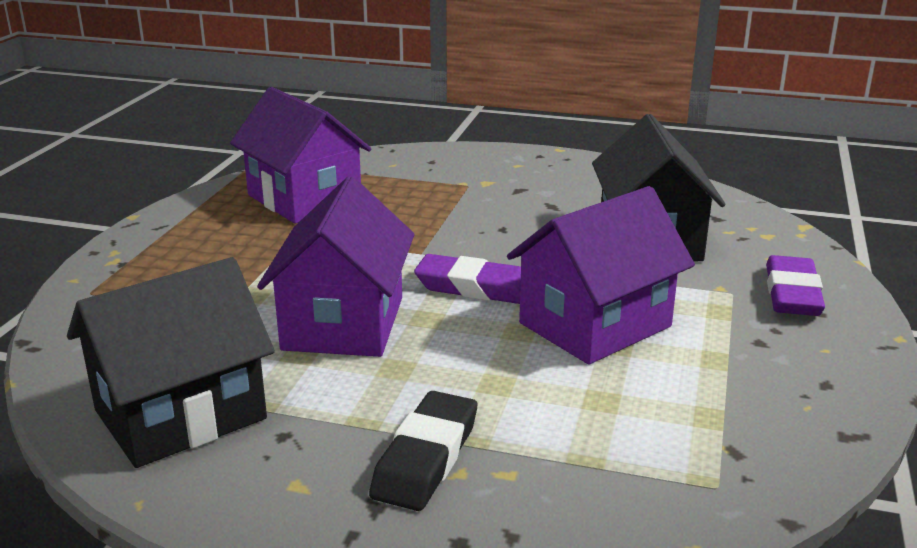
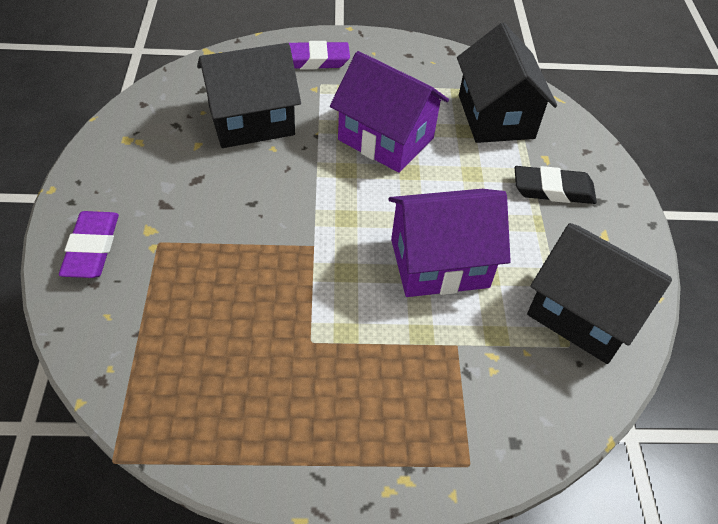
camera: 110 degrees left, 25 degrees up
(304, 199) = (219, 366): purple house -> none
(475, 287) = (359, 202): purple eraser -> purple eraser (92, 248)
(634, 442) = (495, 116): none -> black house

